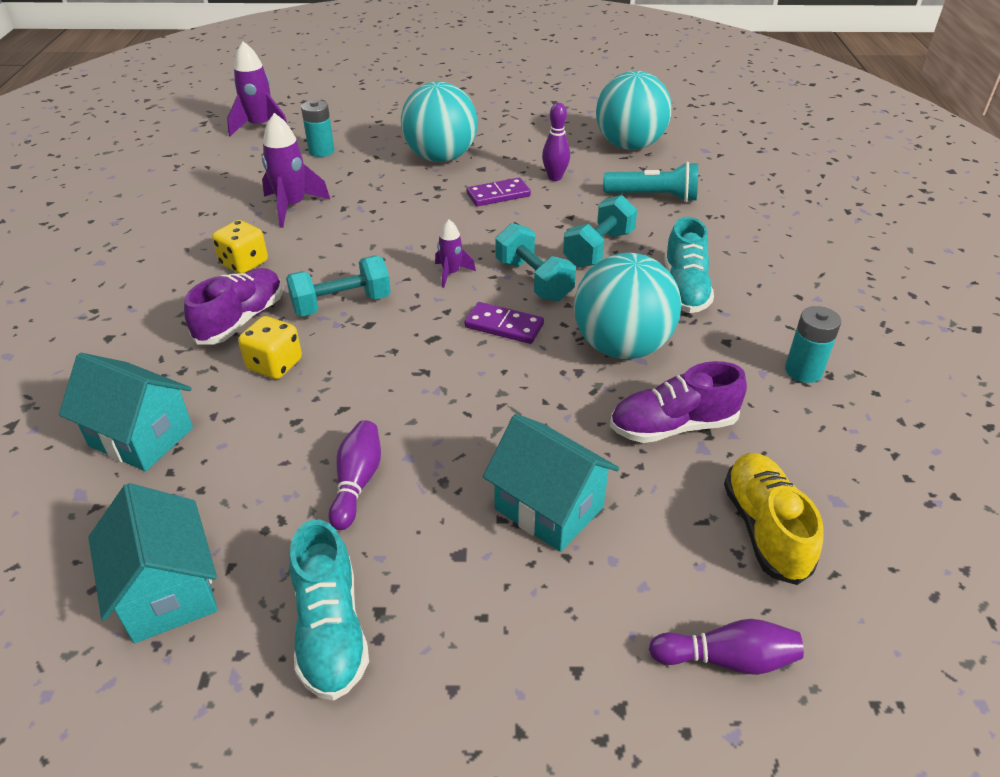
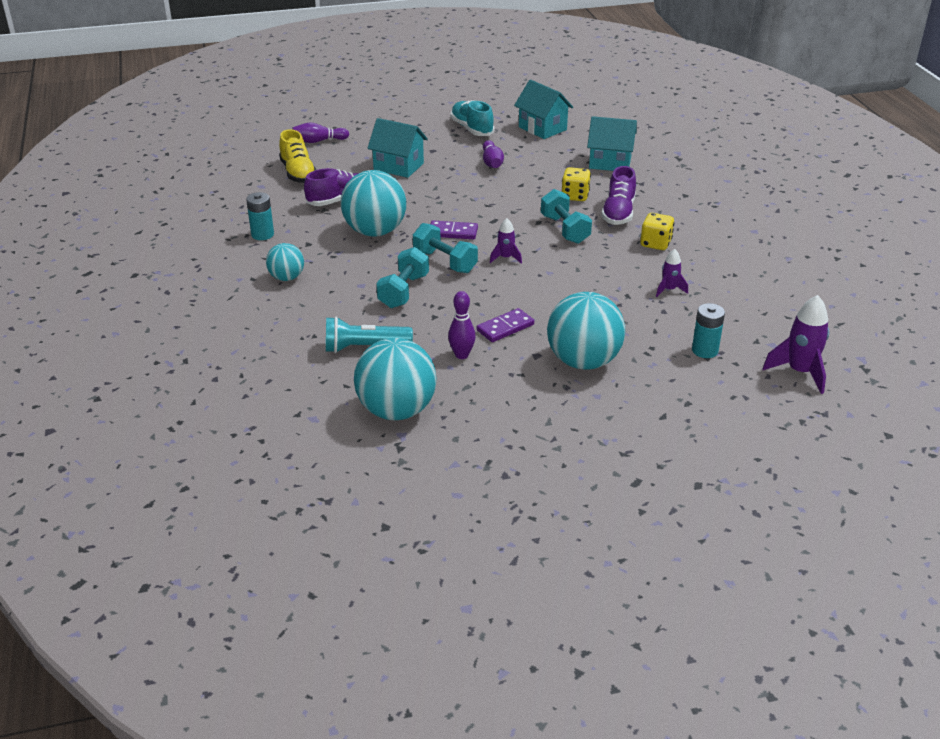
camera: 165 degrees right, 5 degrees down
(292, 207) = (669, 290): purple rocket -> purple rocket, size x0.57
(341, 304) = (565, 229): turquoise dumbbell -> turquoise dumbbell turned 75 degrees counterclockwise
(684, 288) = (335, 271): turquoise shoe -> none
(751, 290) = (287, 278): none -> turquoise ball

